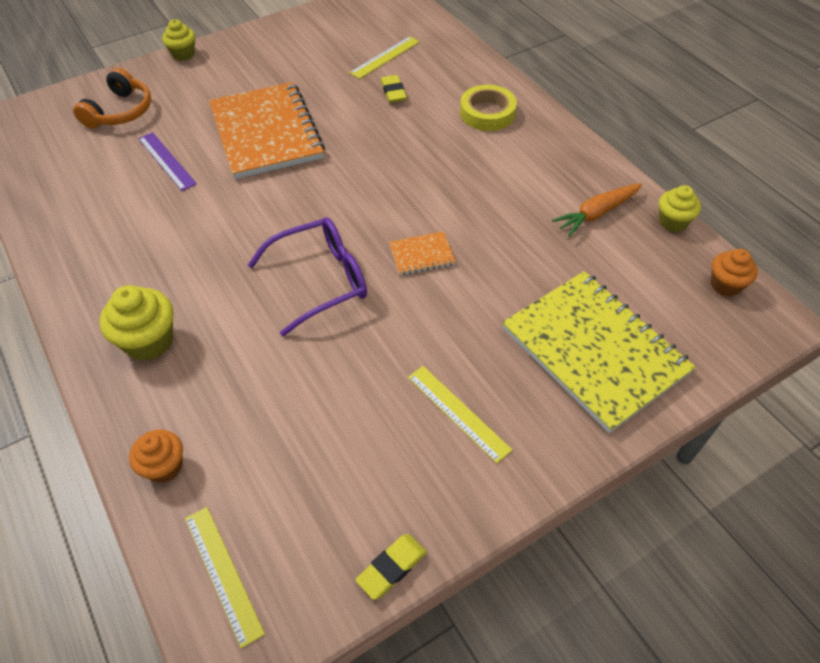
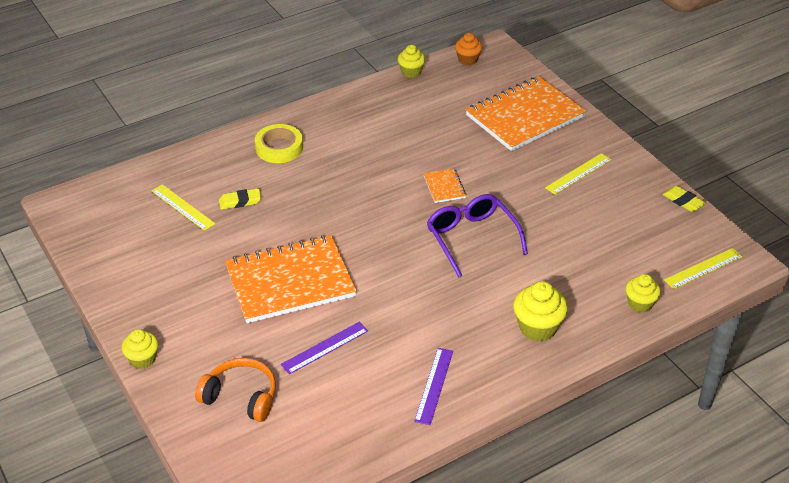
camera: 90 degrees left, 10 degrees down
(88, 243) = (434, 385): none -> purple ruler
(164, 467) = (640, 304): orange cupcake -> yellow cupcake
(594, 351) = (525, 116): yellow notebook -> orange notebook
(597, 213) = (402, 103): orange carrot -> none

